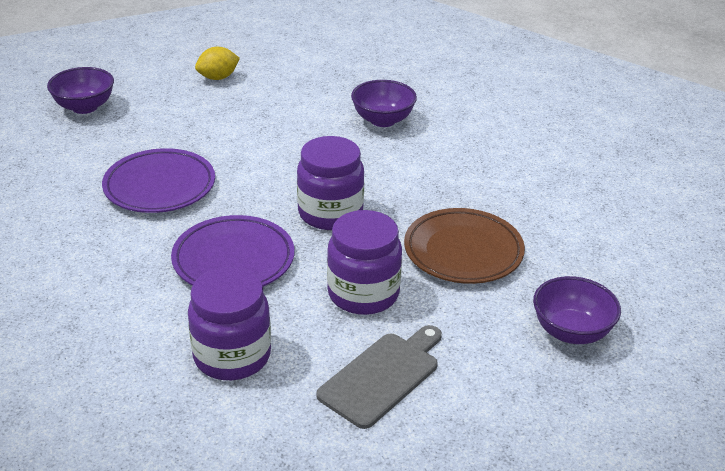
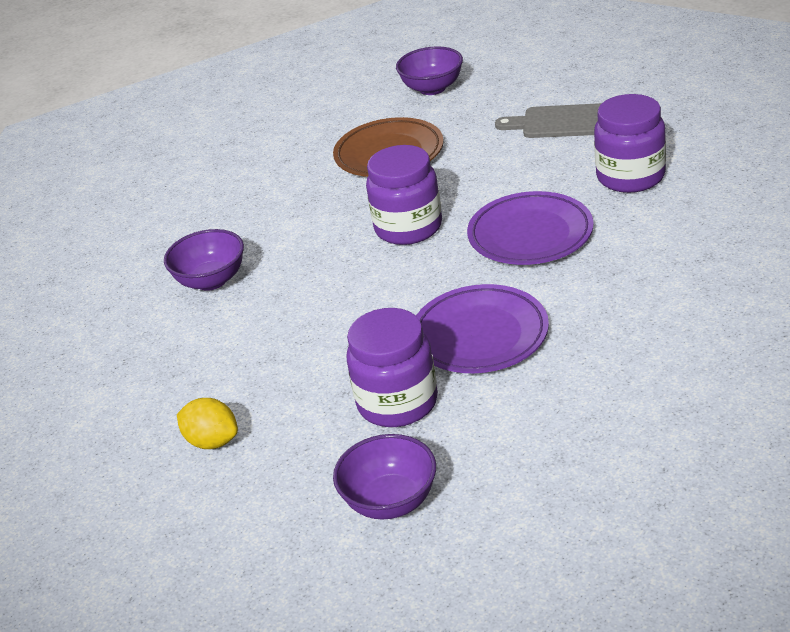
camera: 115 degrees left, 0 degrees up
(363, 294) = (493, 165): purple jar -> purple jar (397, 403)

